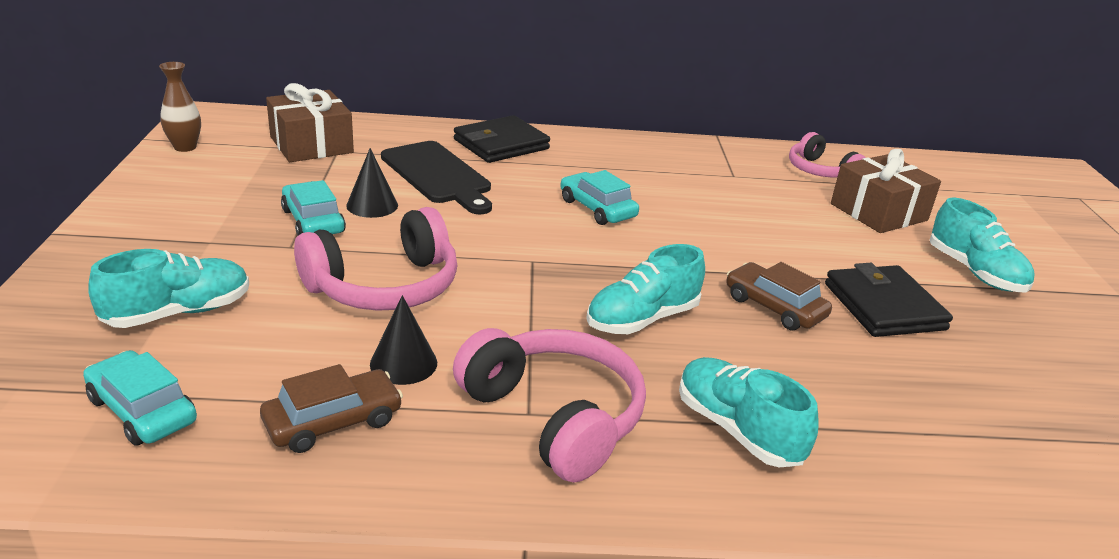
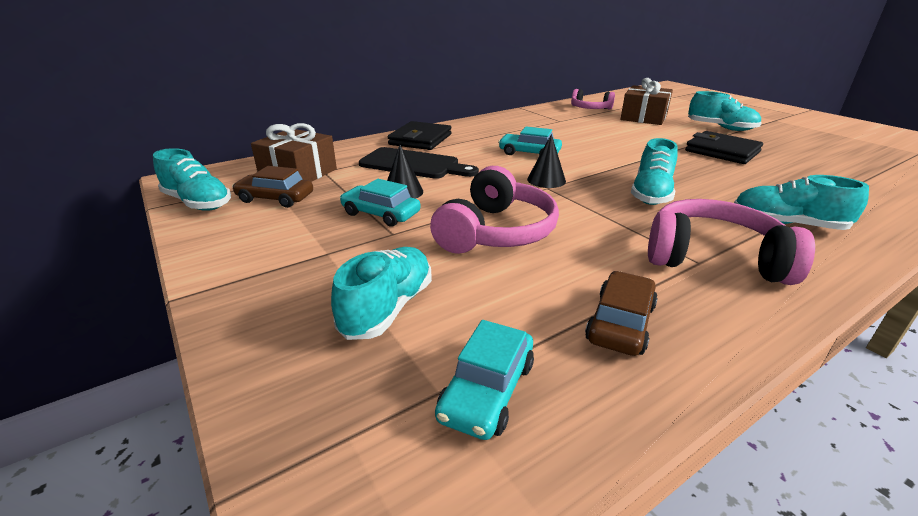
camera: 30 degrees left, 0 degrees up
(142, 410) = (487, 390): turquoise car -> turquoise car turned 75 degrees counterclockwise
(185, 147) = (198, 203): brown vase -> turquoise shoe
(403, 363) = (590, 268): black cone -> black cone (546, 180)
(774, 307) = (688, 167): brown car -> brown car (275, 198)

